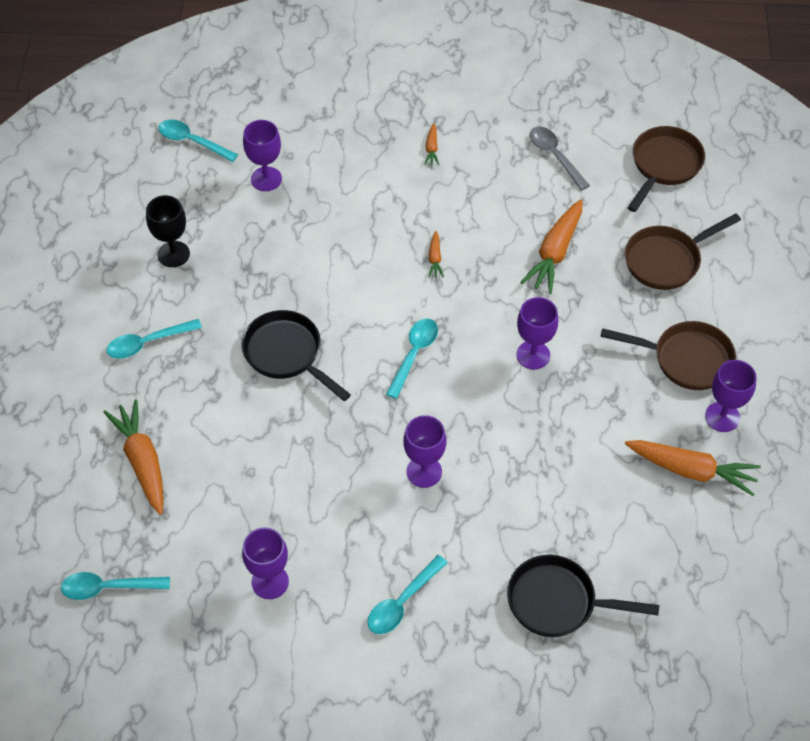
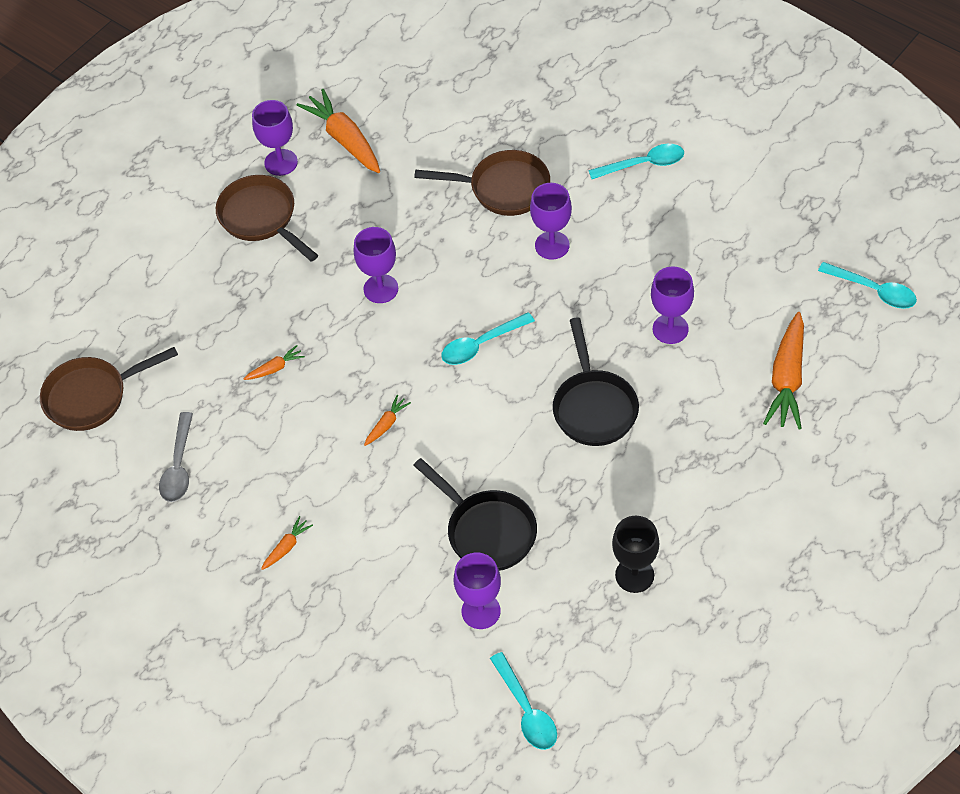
camera: 140 degrees left, 0 degrees up
(148, 343) = (717, 490): turquoise spoon -> none
(270, 582) = (737, 229): purple goblet -> purple goblet (670, 329)
(555, 252) = (275, 368): orange carrot -> orange carrot, size x0.47
(558, 602) = (527, 108): black pan -> black pan (487, 531)
(666, 260) = (188, 306): brown pan -> brown pan (503, 188)

